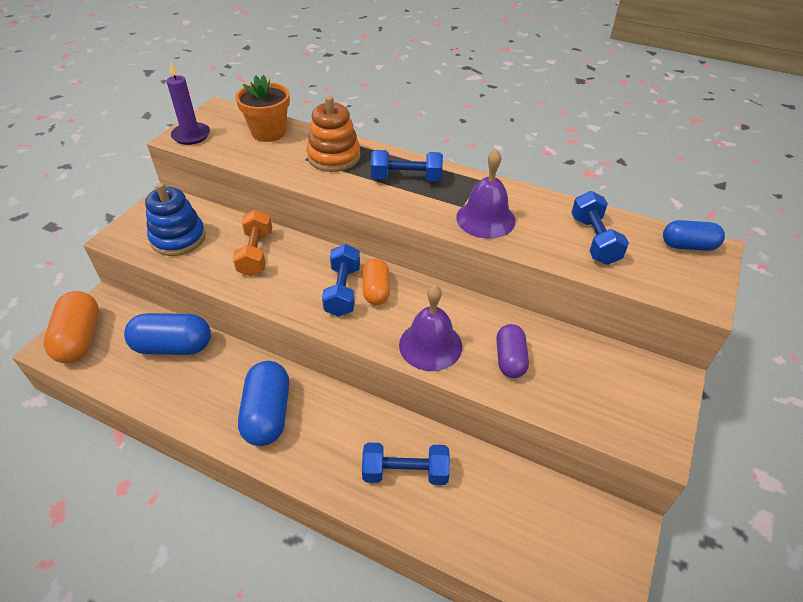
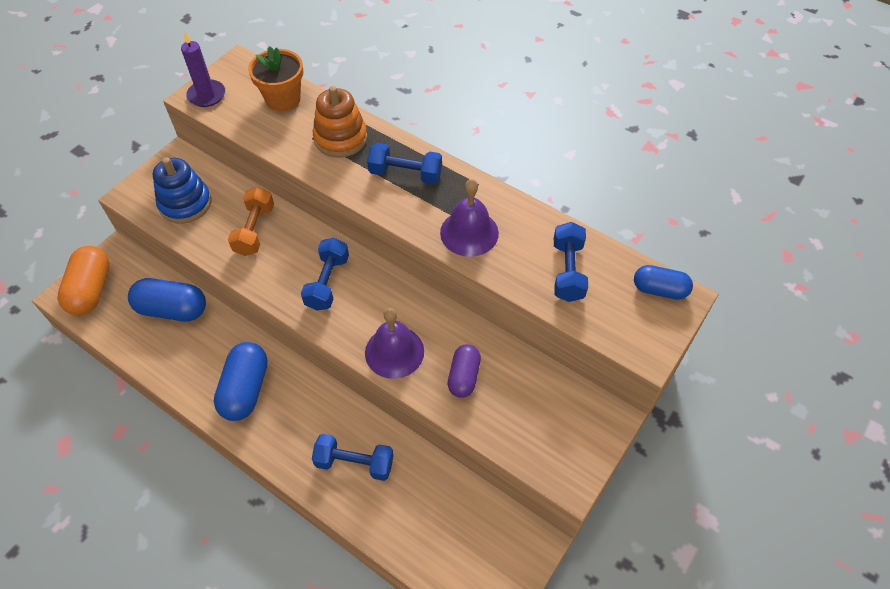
camera: 10 degrees right, 10 degrees up
(376, 290) = (358, 286): orange capsule -> none

